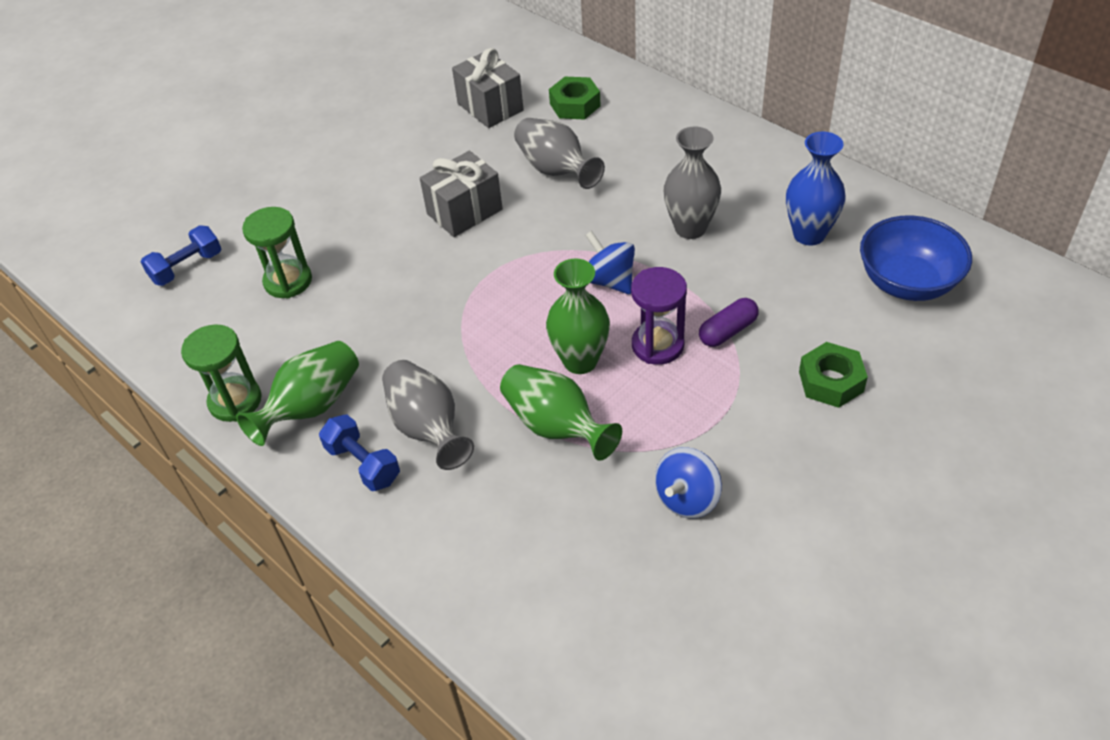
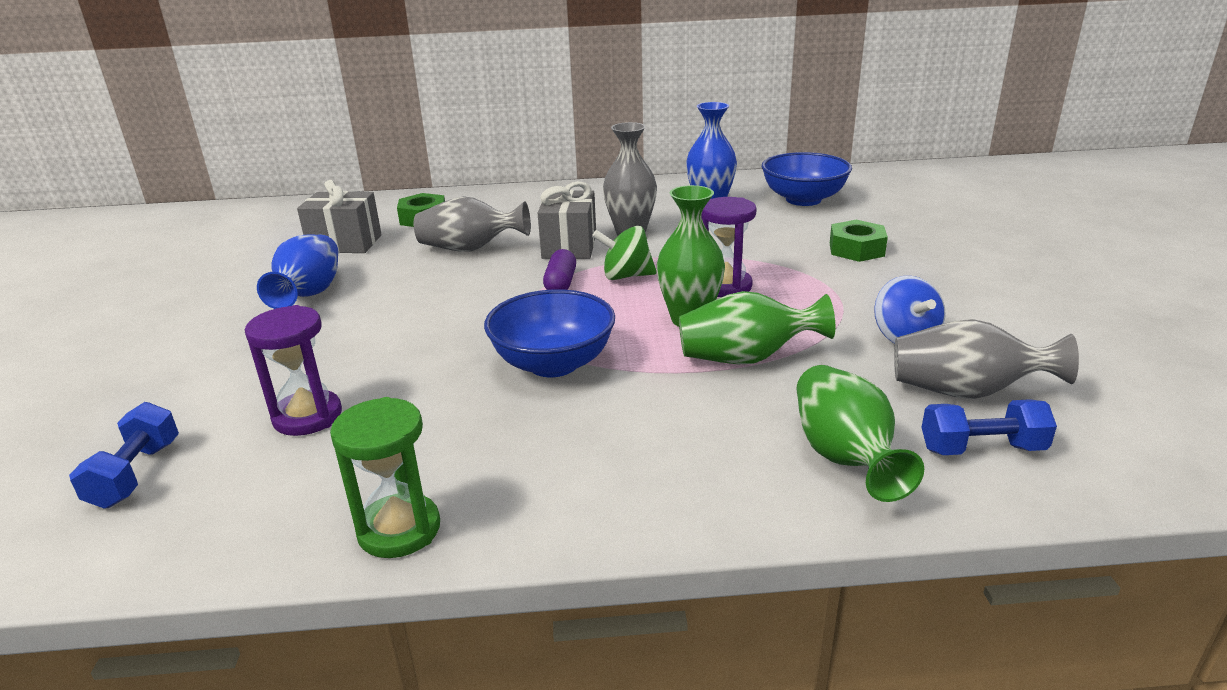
camera: 50 degrees left, 20 degrees down
(288, 281) = (307, 416): green hourglass -> purple hourglass
(311, 407) = (503, 478): green vase -> green vase (844, 457)
(363, 464) = (636, 479): blue dumbbell -> blue dumbbell (982, 449)
(409, 157) = (310, 294): none -> blue vase
(428, 428) = (648, 420): grey vase -> grey vase (966, 392)
(447, 336) = (553, 363): none -> blue bowl
(464, 212) = (429, 297): grey gift -> grey gift (569, 246)
(609, 280) = (626, 276): blue spinning top -> green spinning top
(728, 331) = (754, 260): purple capsule -> purple capsule (560, 283)

